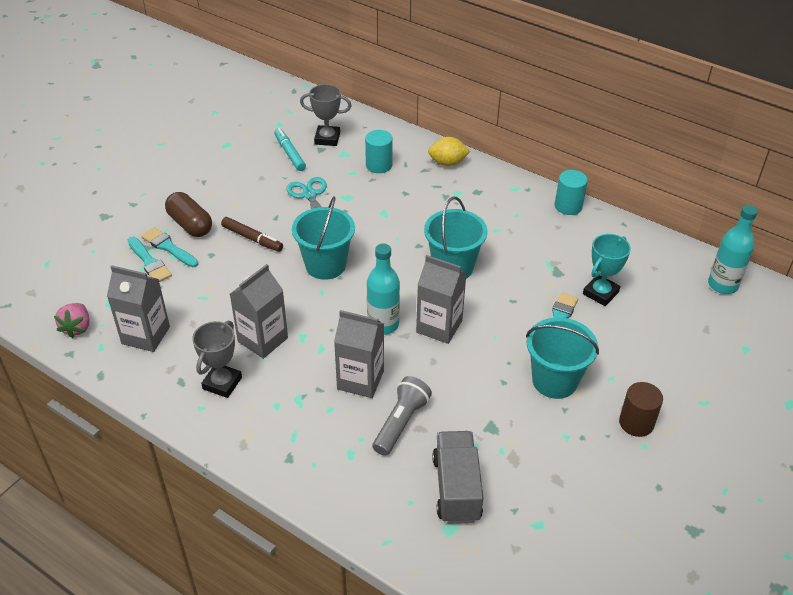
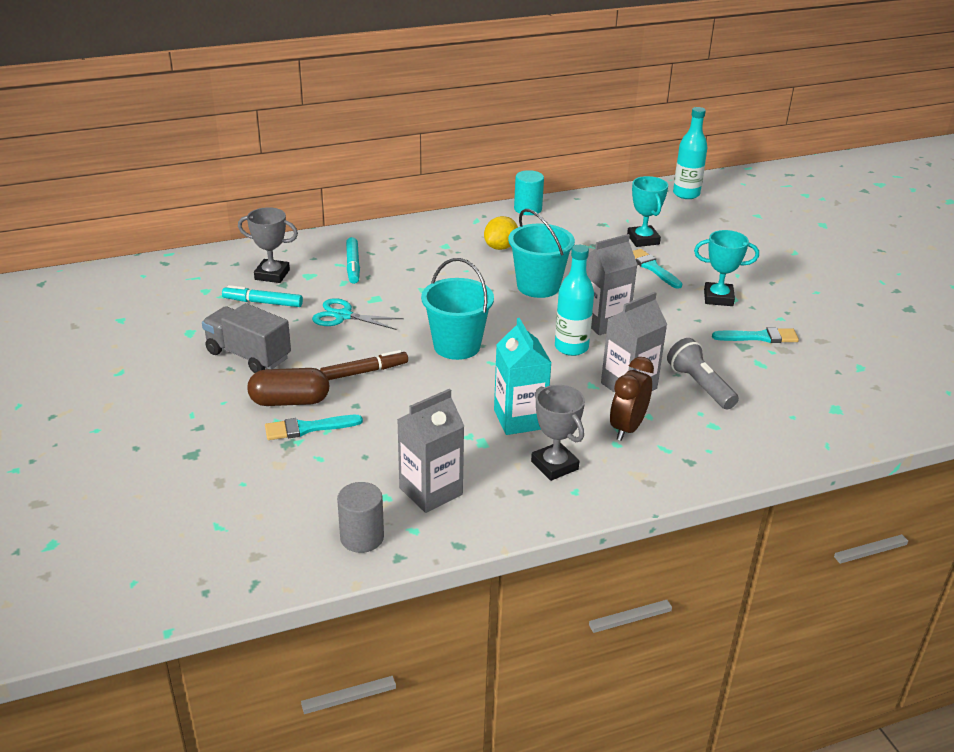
camera: 55 degrees left, 10 degrees down
(77, 328) = (362, 537): pink strawberry -> grey cylinder
(149, 262) = (315, 449): turquoise brush -> turquoise brush (759, 337)
(263, 340) = (519, 419): grey carton -> turquoise carton
(302, 403) = (627, 428): none -> brown clock
(327, 138) = (272, 275): grey trophy -> grey trophy turned 60 degrees clockwise
(379, 165) = (353, 265): turquoise cylinder -> turquoise marker
(447, 163) = (399, 233): yellow lemon -> yellow lemon (500, 247)
(456, 488) = (795, 388): grey truck -> grey truck (248, 355)
(554, 381) = (718, 298): turquoise bucket -> turquoise trophy
(636, 423) = (792, 285): brown cylinder -> none

